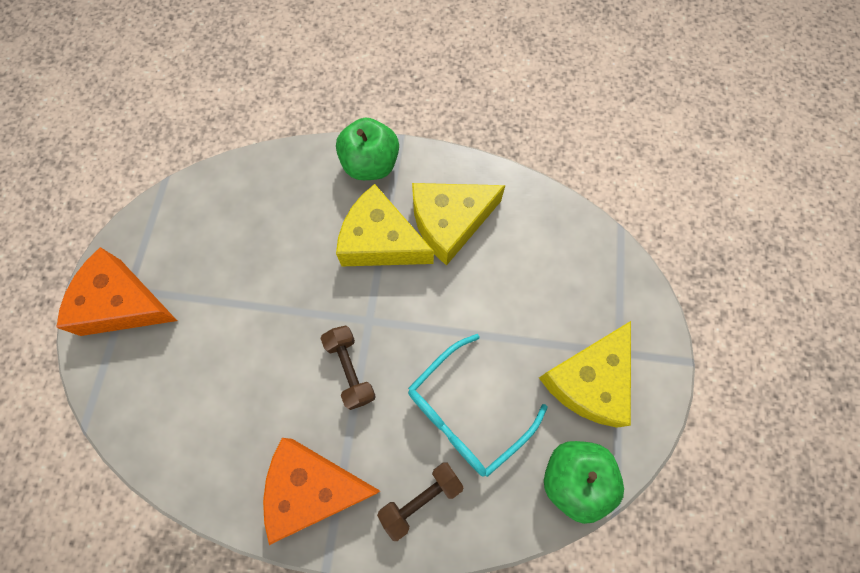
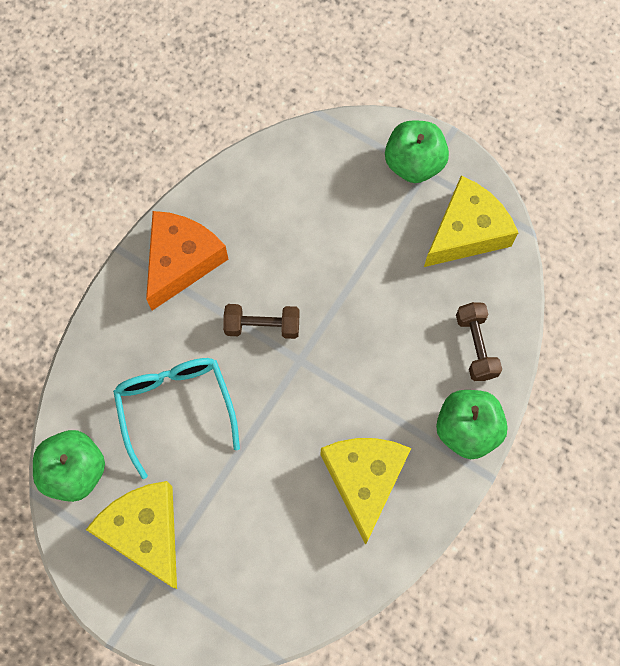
camera: 115 degrees right, 0 degrees up
(122, 303) = (413, 164): orange cheese -> green apple
(380, 241) = (375, 403): yellow cheese -> yellow cheese (466, 232)
(421, 498) = (128, 339): brown dumbbell -> brown dumbbell (475, 346)

